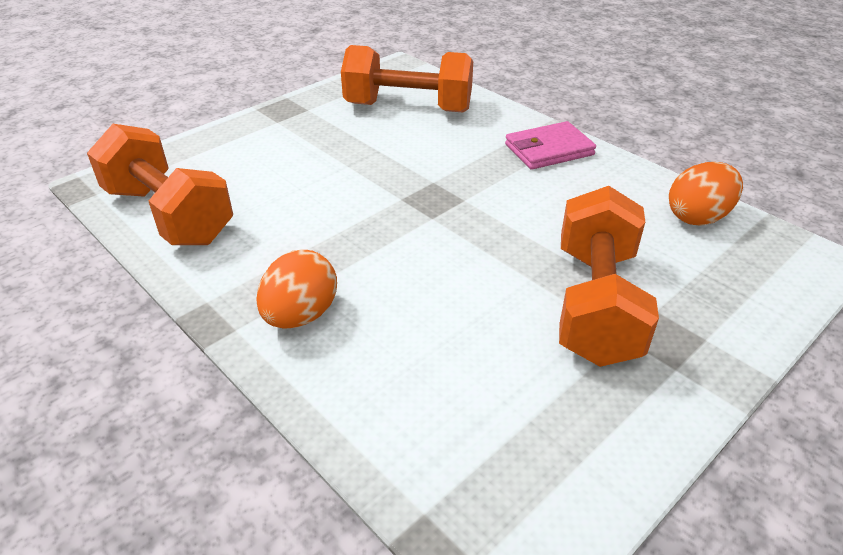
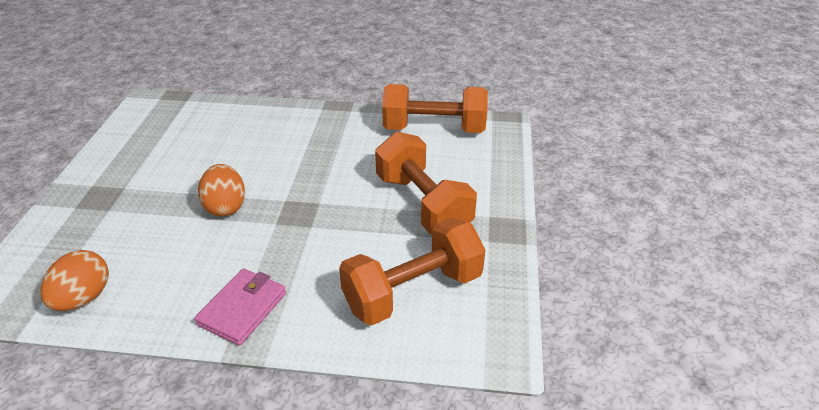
camera: 140 degrees right, 0 degrees up
(301, 315) = (300, 124): orange egg -> orange egg (226, 206)
(596, 304) = (147, 196): orange dumbbell -> orange dumbbell (423, 204)

